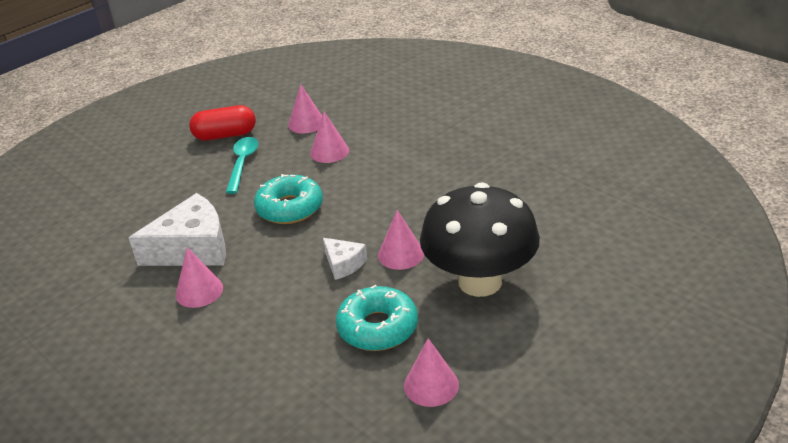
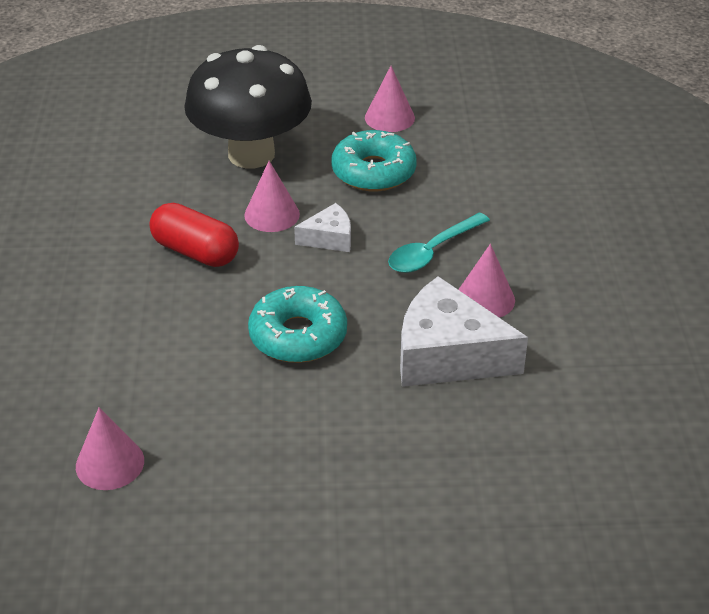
camera: 140 degrees left, 5 degrees up
(225, 135) = (227, 529): red capsule -> red capsule (195, 252)
(242, 164) = (268, 448): turquoise spoon -> turquoise spoon (432, 251)
(329, 152) = (156, 387): pink cone -> none
(343, 264) = (329, 238): white cheese -> white cheese turned 75 degrees clockwise

